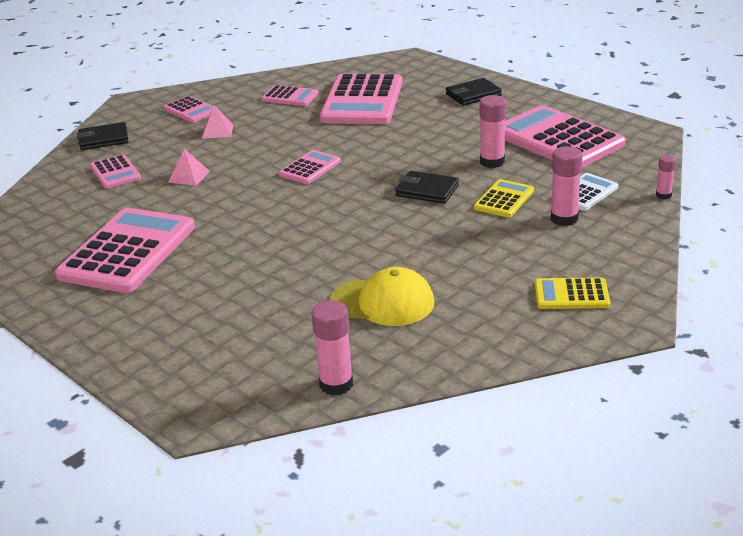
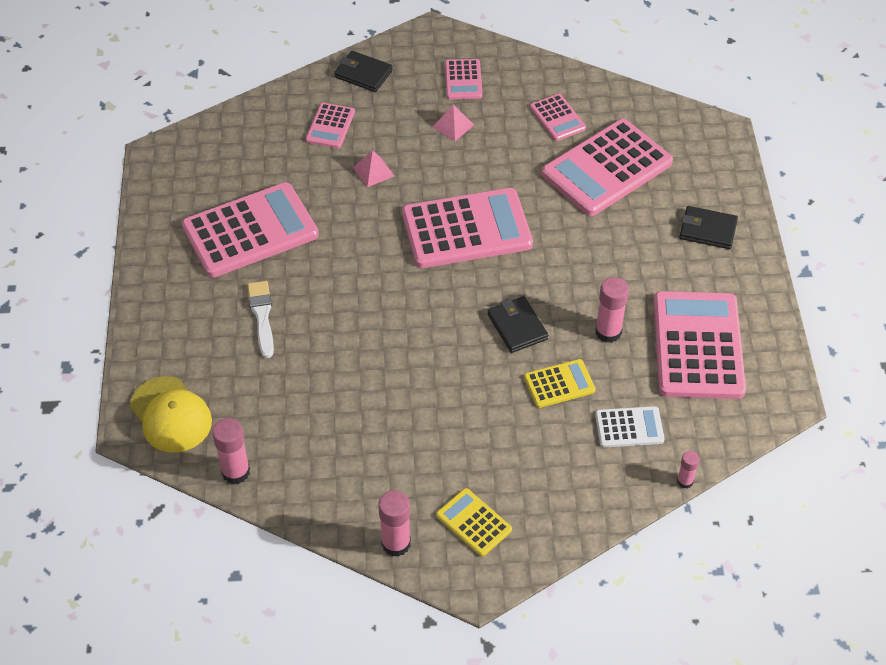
camera: 40 degrees right, 20 degrees up
(213, 288) = (262, 316): none -> white brush
(310, 168) = (466, 229): pink calculator -> pink calculator, size x2.04
(383, 302) = (346, 422): yellow cap -> yellow cap (171, 415)
(564, 219) = (573, 443): pink glue stick -> pink glue stick (396, 543)

